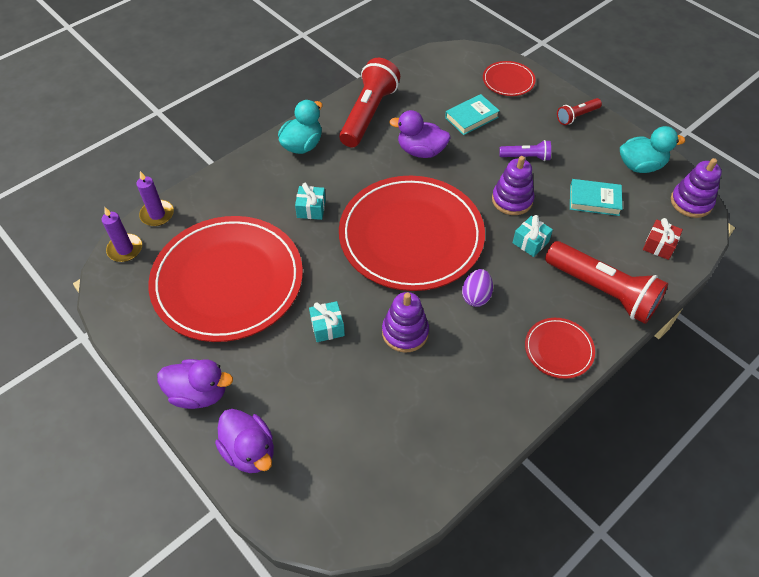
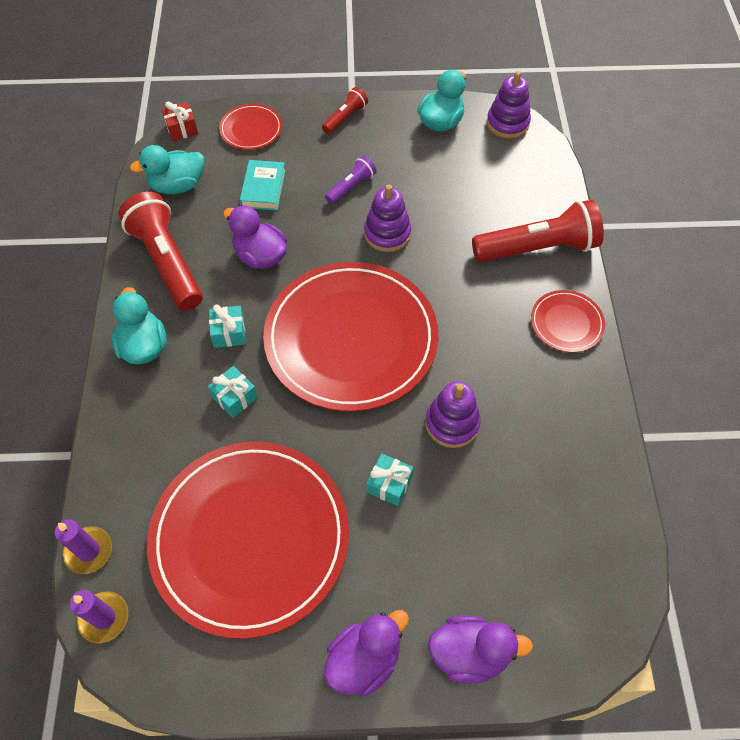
camera: 50 degrees left, 5 degrees up
(421, 151) = (260, 256): purple duck -> purple duck turned 75 degrees clockwise
(426, 80) = (178, 185): none -> turquoise duck
(476, 296) = (463, 340): purple egg -> none
(530, 242) = (444, 257): turquoise gift -> turquoise gift (229, 333)
(577, 116) = (345, 118): red flashlight -> red flashlight turned 150 degrees counterclockwise
(594, 200) = (444, 180): turquoise book -> none
(659, 245) = (529, 177): red gift -> red gift (182, 129)

